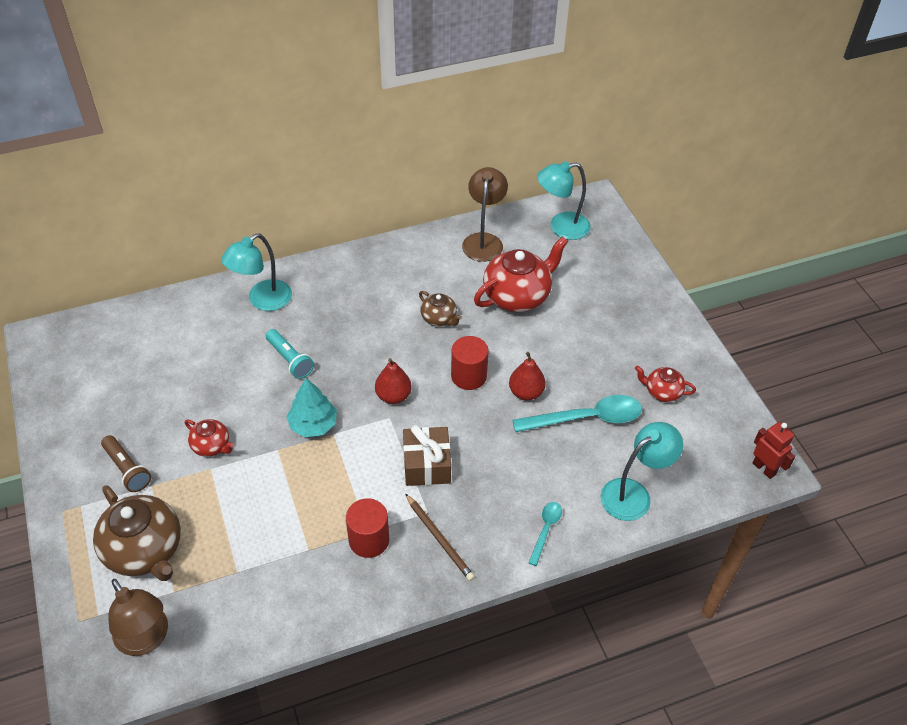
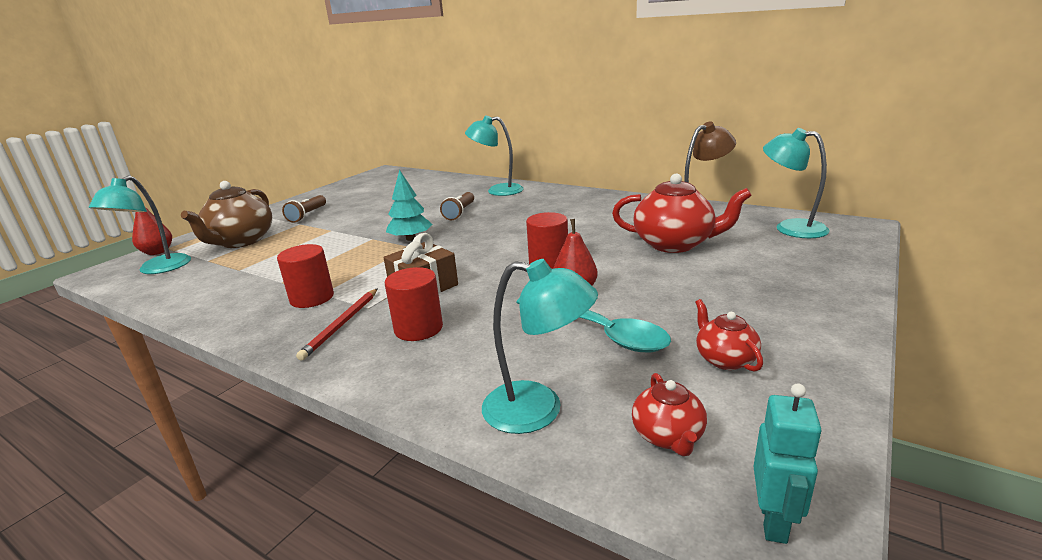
camera: 55 degrees right, 25 degrees down
(146, 639) = (157, 269): brown lamp -> turquoise lamp
(212, 446) = (352, 224): red teapot -> red teapot (668, 436)
(290, 360) = (460, 213): turquoise flashlight -> brown flashlight
(393, 396) = (479, 249): red pear -> red pear (157, 252)
(439, 318) = (586, 231): brown teapot -> none
(439, 538) = (342, 324): brown pencil -> red pencil
(491, 499) = (418, 328): none -> red cylinder
(545, 530) = (411, 374): turquoise spoon -> none
(764, 468) = (774, 521): red robot -> turquoise robot

